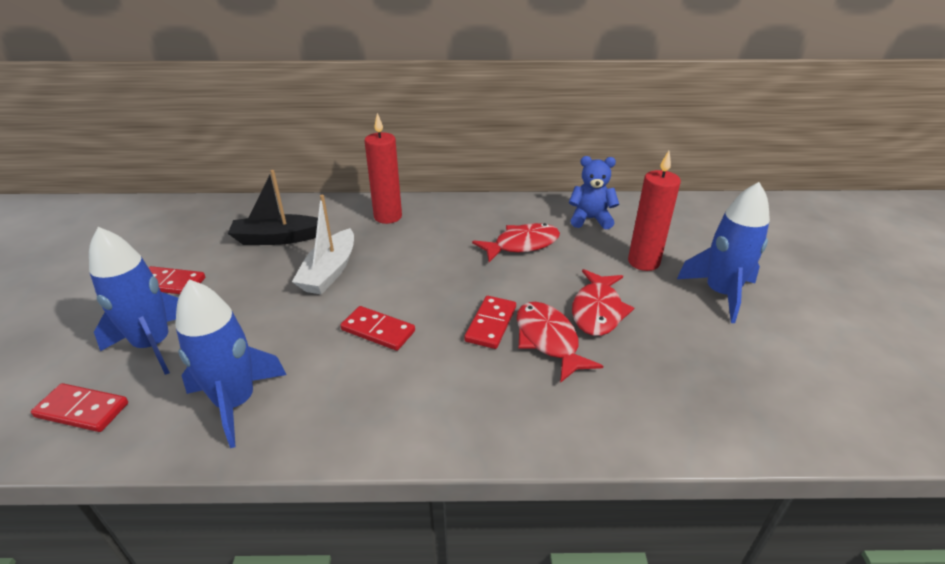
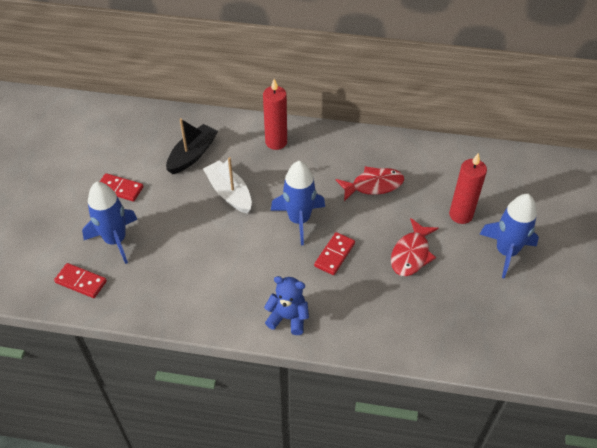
camera: 10 degrees right, 15 degrees up
(236, 402) = (169, 290): blue rocket -> blue rocket (299, 220)
(277, 238) = (192, 155): black boat -> black boat turned 120 degrees clockwise
(330, 272) = (229, 193): white boat -> white boat turned 120 degrees clockwise
(378, 331) = (258, 249): red domino -> none
(548, 340) = (370, 273): red fish -> none
(590, 219) = (434, 165): blue teddy bear -> blue teddy bear (288, 318)

